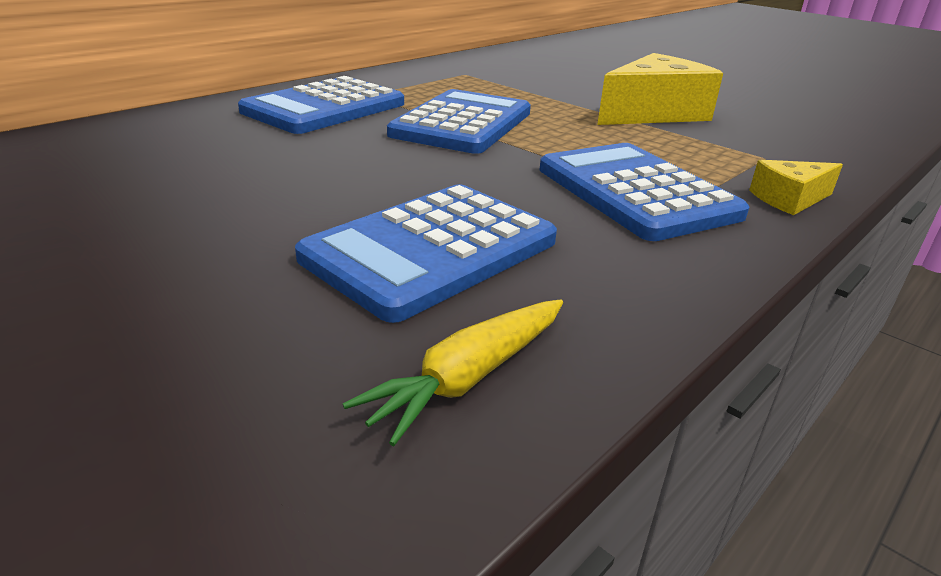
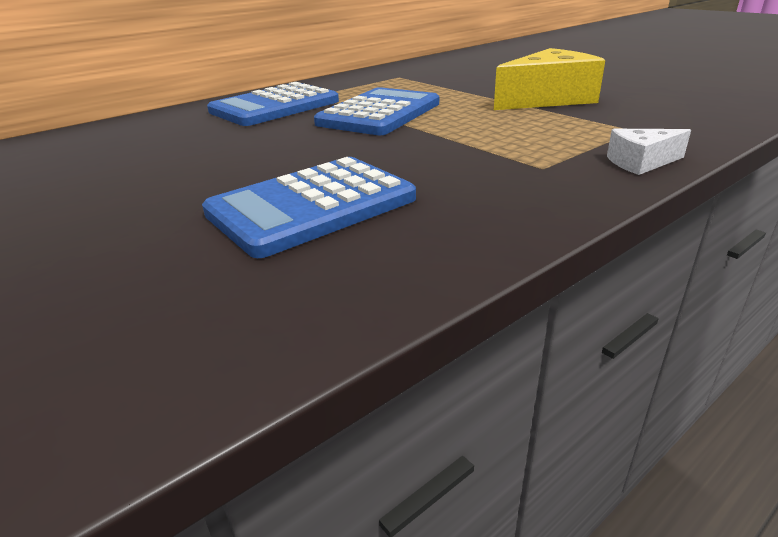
camera: 10 degrees right, 0 degrees up
(469, 377) = (300, 297): yellow carrot -> none
(635, 192) = (502, 160): blue calculator -> none
(789, 199) = (641, 162): yellow cheese -> white cheese

